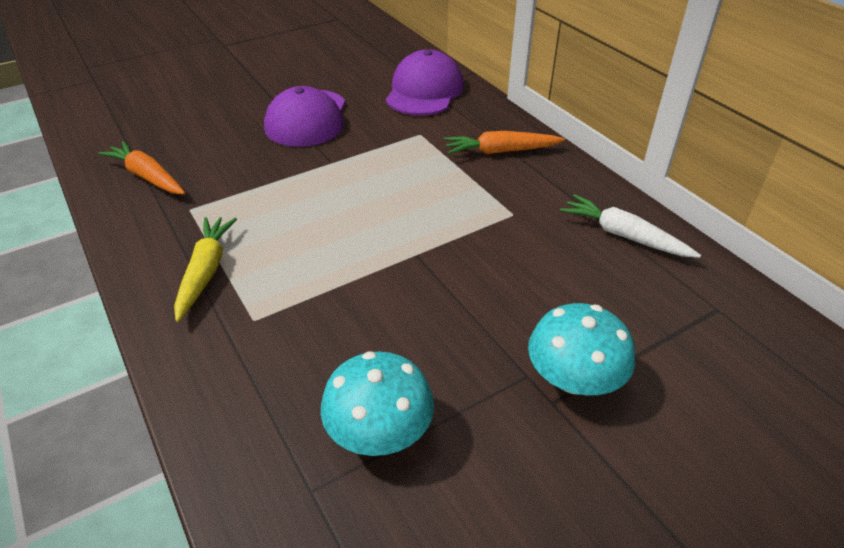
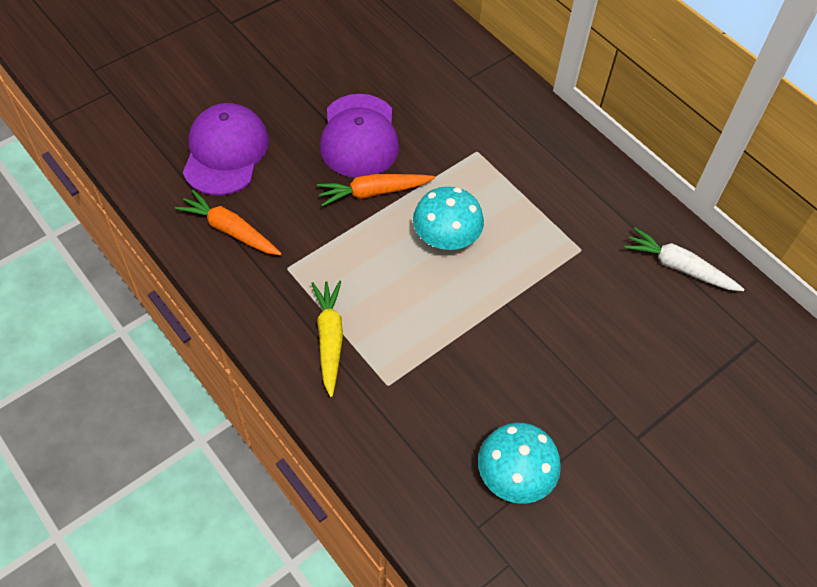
camera: 10 degrees left, 15 degrees up
(424, 91) = (468, 86): purple cap -> purple cap (225, 152)
(501, 151) = (558, 169): orange carrot -> orange carrot (373, 192)
(574, 378) = (651, 416): turquoise mushroom -> turquoise mushroom (446, 237)

